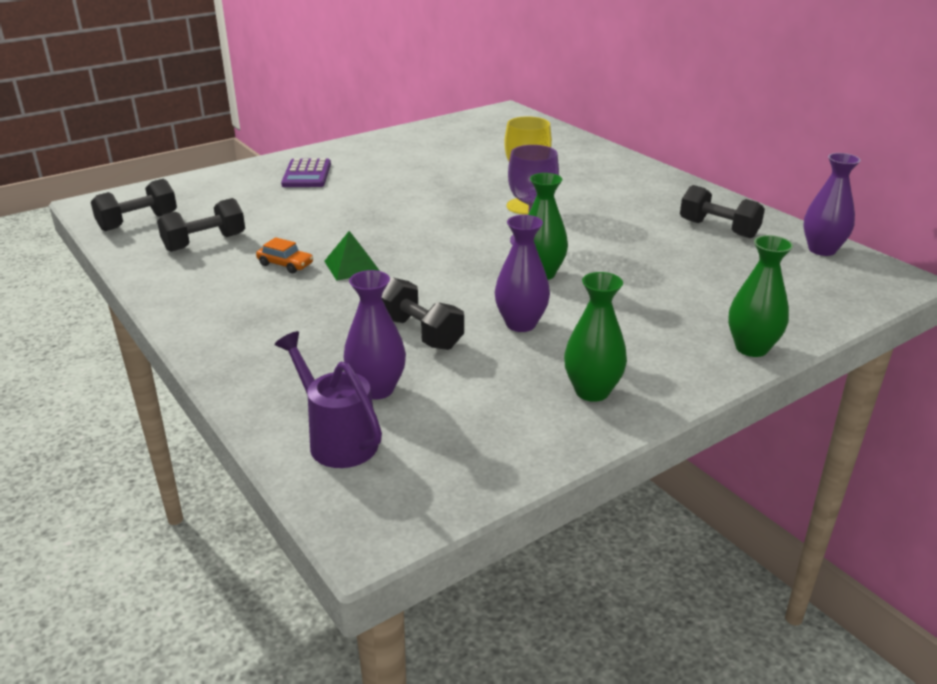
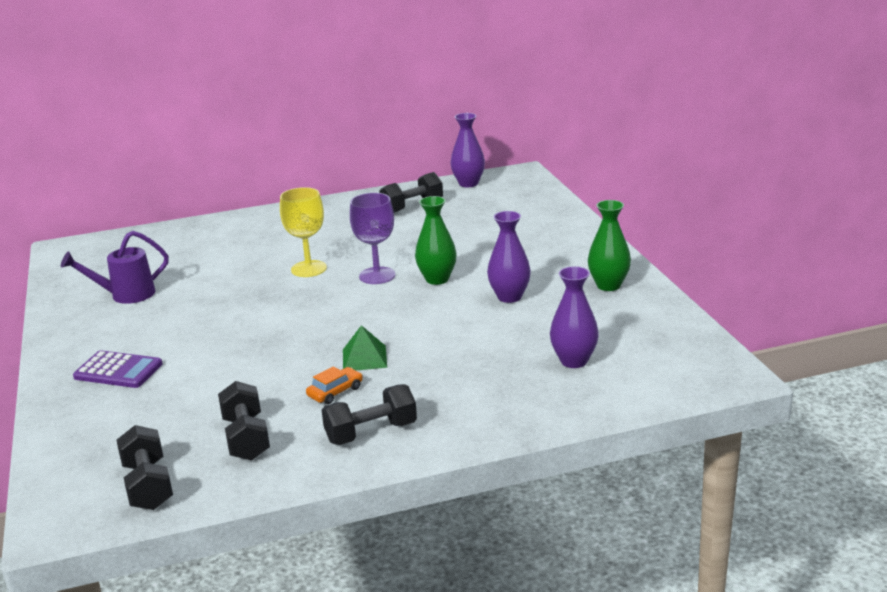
camera: 70 degrees left, 5 degrees down
(337, 439) = (633, 381): purple watering can -> purple watering can (126, 295)
(420, 333) = (501, 337): black dumbbell -> black dumbbell (371, 433)
(751, 348) = (580, 230): green vase -> none

